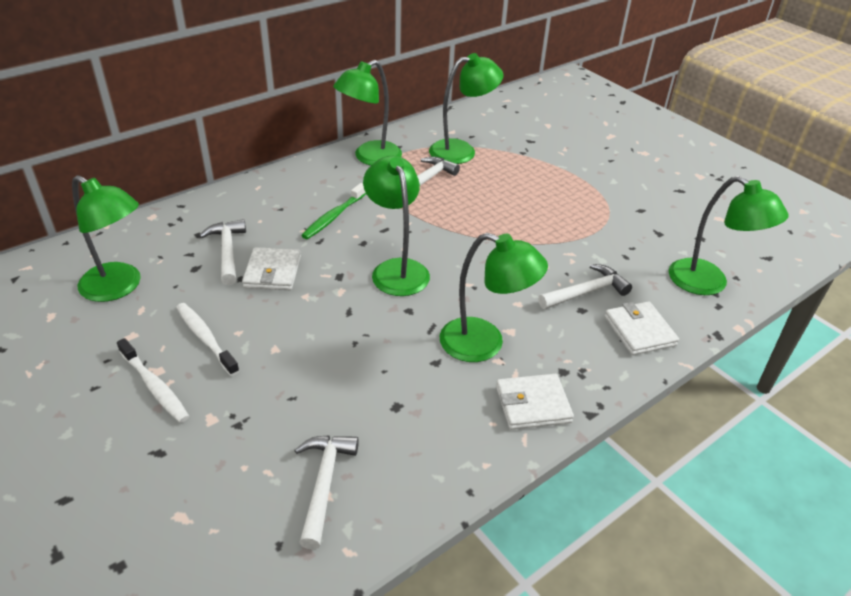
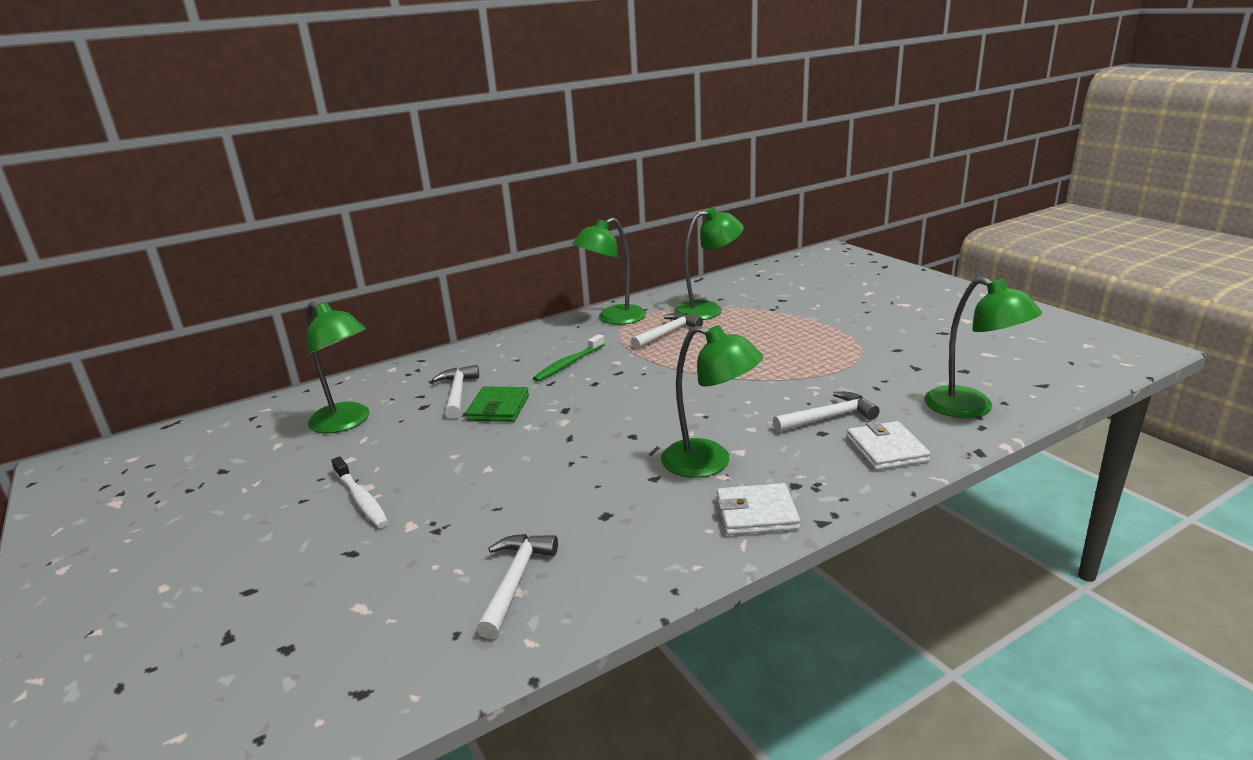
camera: 10 degrees right, 15 degrees down
(205, 338) = (420, 460): white toothbrush -> none
(272, 272) = (498, 408): white wallet -> green wallet
(396, 269) = (625, 403): green lamp -> none

